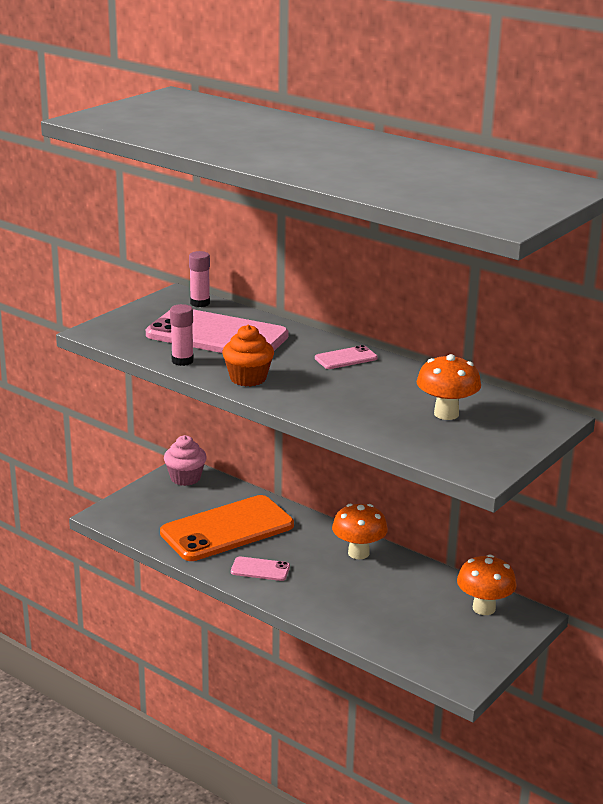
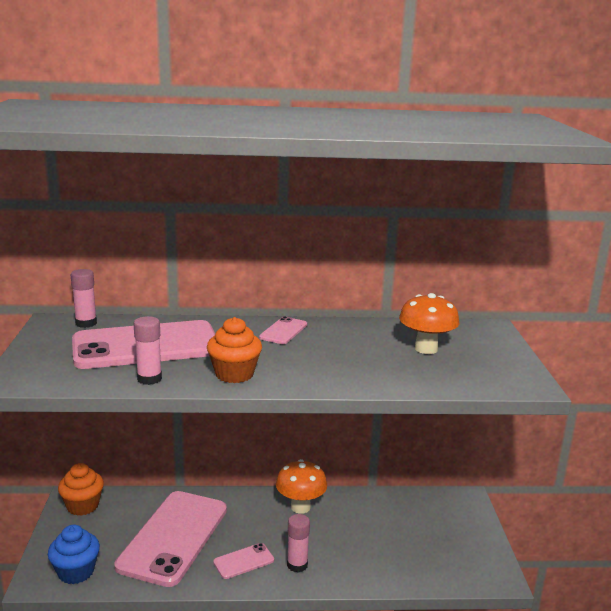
camera: 40 degrees left, 5 degrees down
(133, 521) = (76, 572): none -> blue cupcake
(185, 478) = (83, 506): pink cupcake -> orange cupcake
(227, 529) = (173, 537): orange phone -> pink phone
(299, 591) = (297, 565): none -> pink glue stick
(484, 608) = (434, 508): orange mushroom -> none

